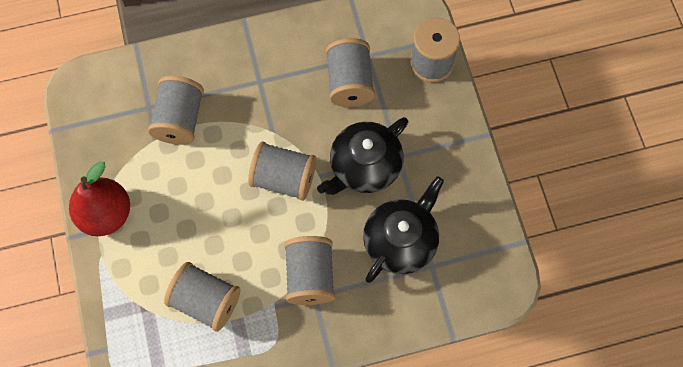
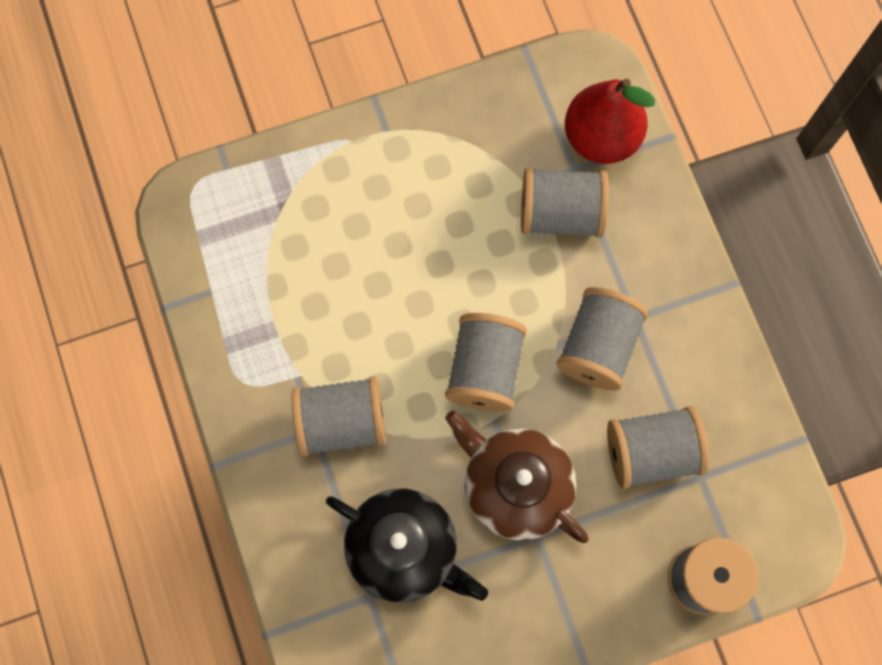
camera: 85 degrees right, 5 degrees up
(106, 214) = (409, 137): red pear -> red pear (601, 138)
(205, 301) = (297, 284): grey spool -> grey spool (598, 346)
(364, 166) = (515, 485): black teapot -> brown teapot

